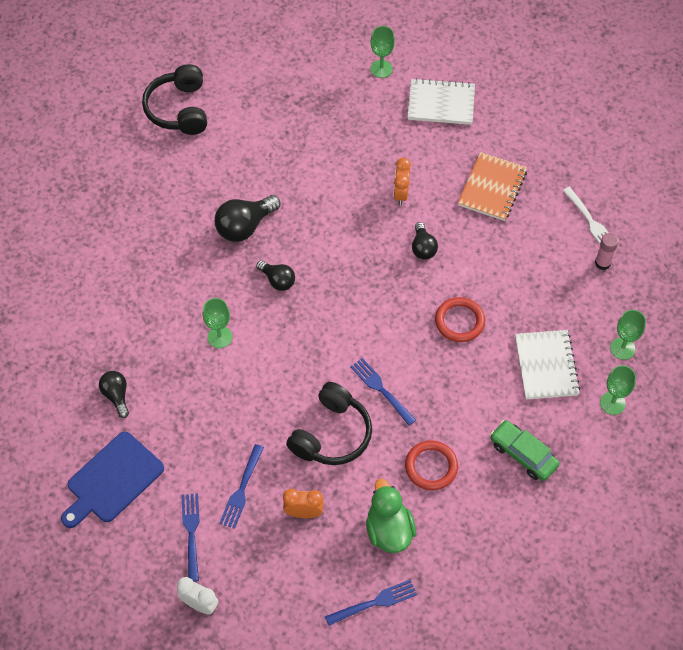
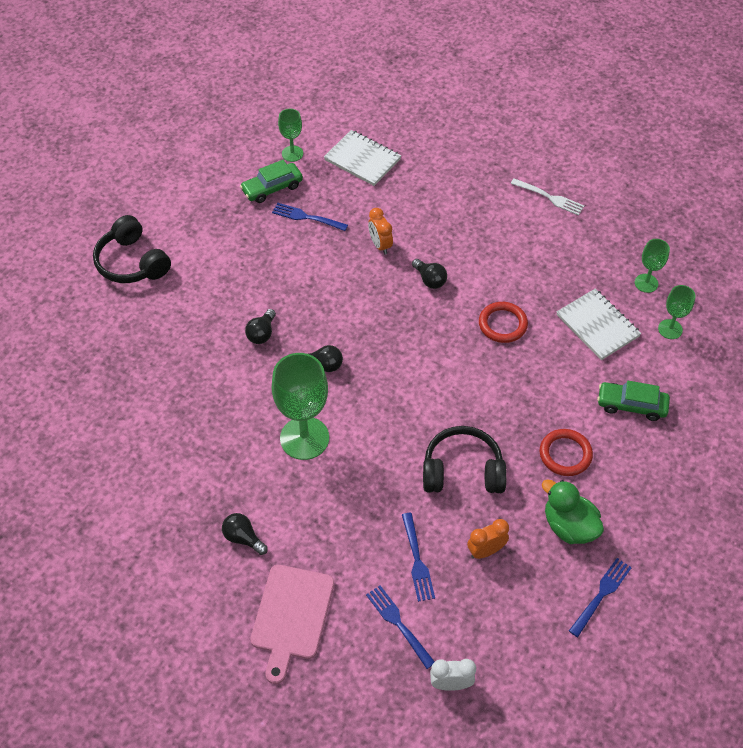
camera: 30 degrees left, 5 degrees down
(112, 480) = (291, 616): blue cutting board -> pink cutting board
(219, 337) = (304, 438): green goblet -> green goblet, size x1.92
(245, 226) = (262, 333): black light bulb -> black light bulb, size x0.61
(331, 434) = (462, 471): black headphones -> black headphones turned 90 degrees counterclockwise
(341, 94) = (272, 188): none -> green car
(381, 390) = (478, 412): blue fork -> blue fork (307, 217)
(441, 103) = (362, 159): white notebook -> white notebook turned 60 degrees clockwise
(492, 188) = (452, 207): orange notebook -> none
(602, 263) = (582, 225): pink glue stick -> none

